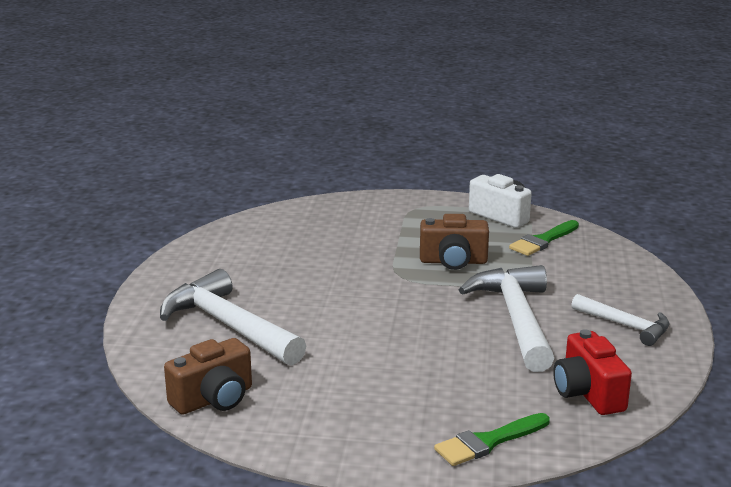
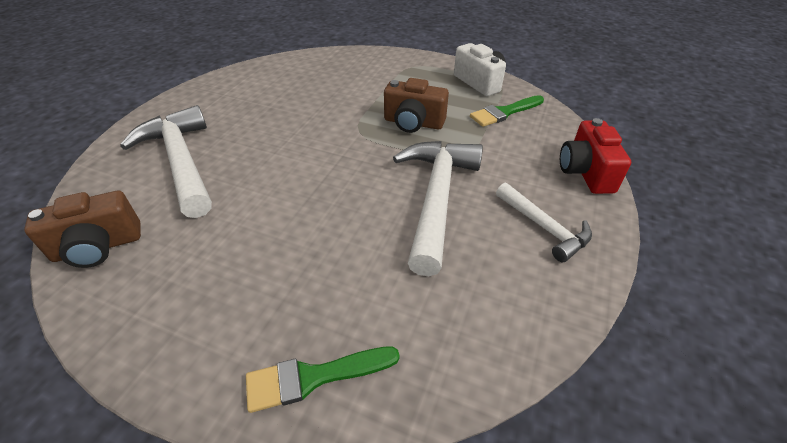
camera: 15 degrees right, 20 degrees up
(588, 393) = (463, 321): red camera -> red camera (585, 172)

